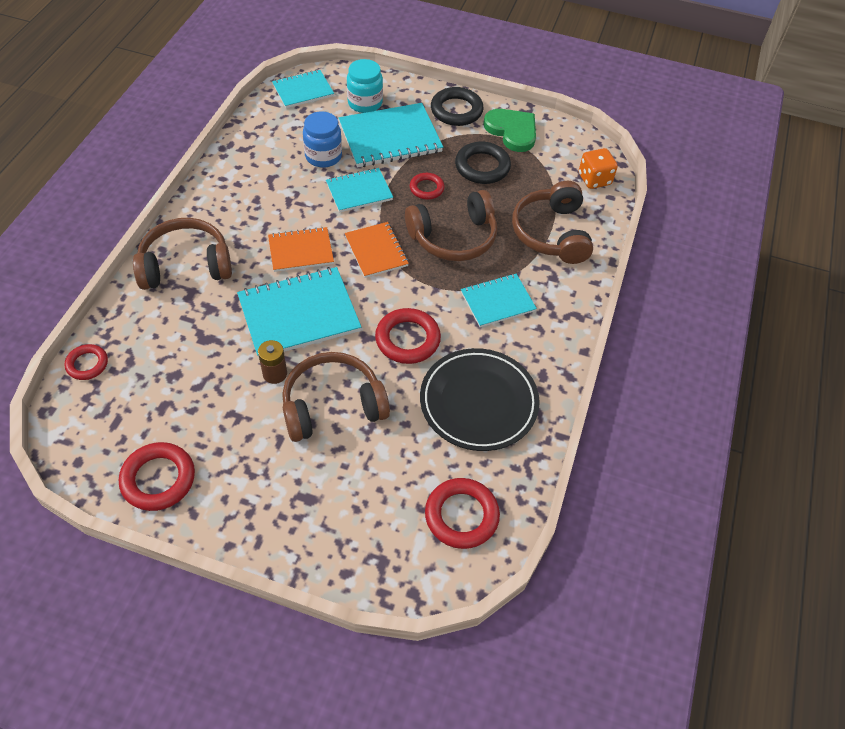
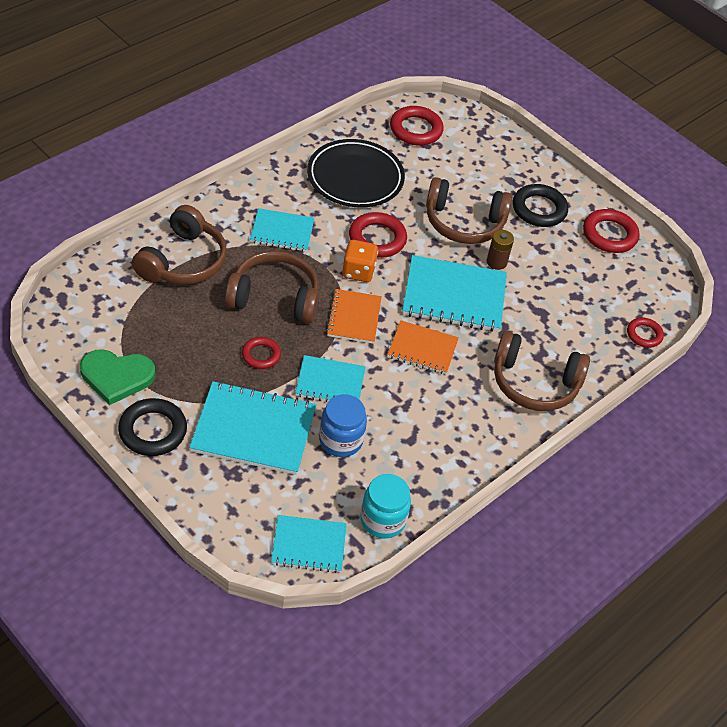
camera: 155 degrees left, 5 degrees down
(365, 103) = (248, 491): turquoise jar -> turquoise jar (382, 520)
(482, 167) = (186, 352): black ring -> black ring (539, 209)
(512, 131) = (116, 377): green heart -> green heart turned 75 degrees counterclockwise
(594, 179) = (89, 288): orange dice -> orange dice (358, 271)

